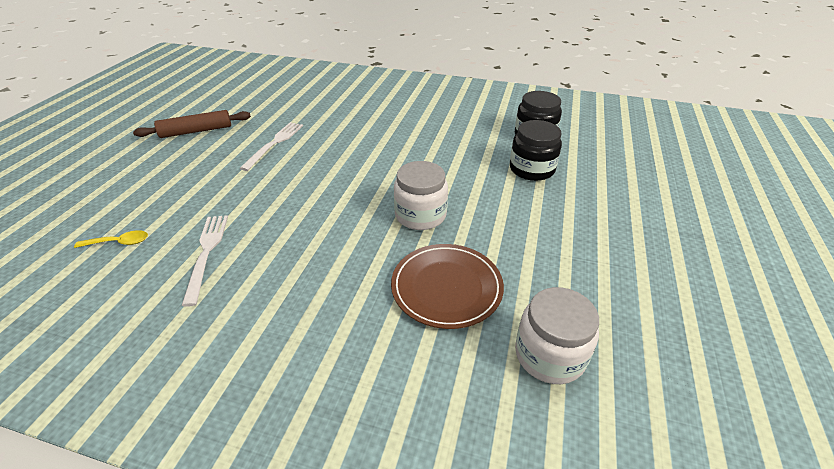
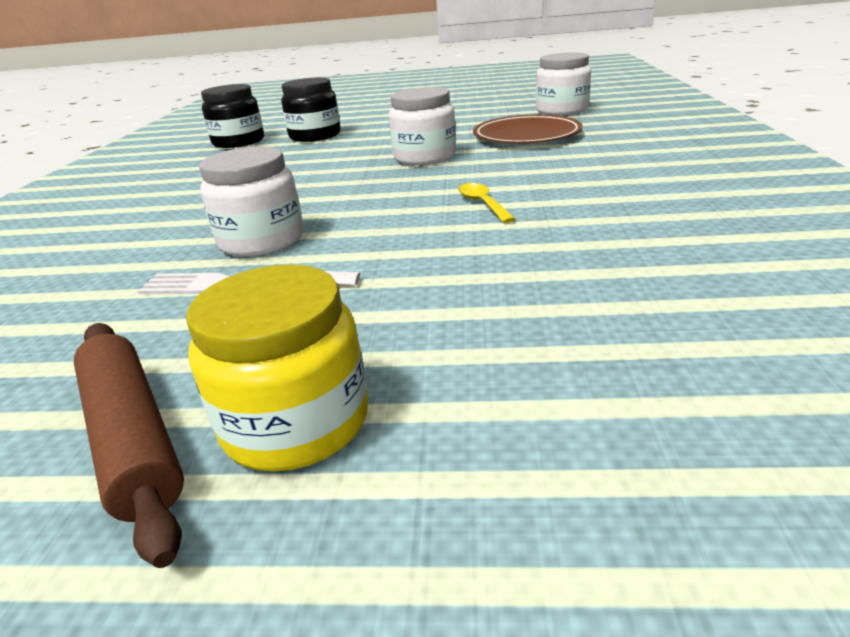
camera: 100 degrees left, 10 degrees down
(119, 242) = (674, 322): yellow spoon -> yellow spoon (483, 204)
(171, 155) = (296, 421): none -> yellow jar
(206, 253) = (603, 236): white fork -> none
(317, 148) = (262, 240): none -> white jar

